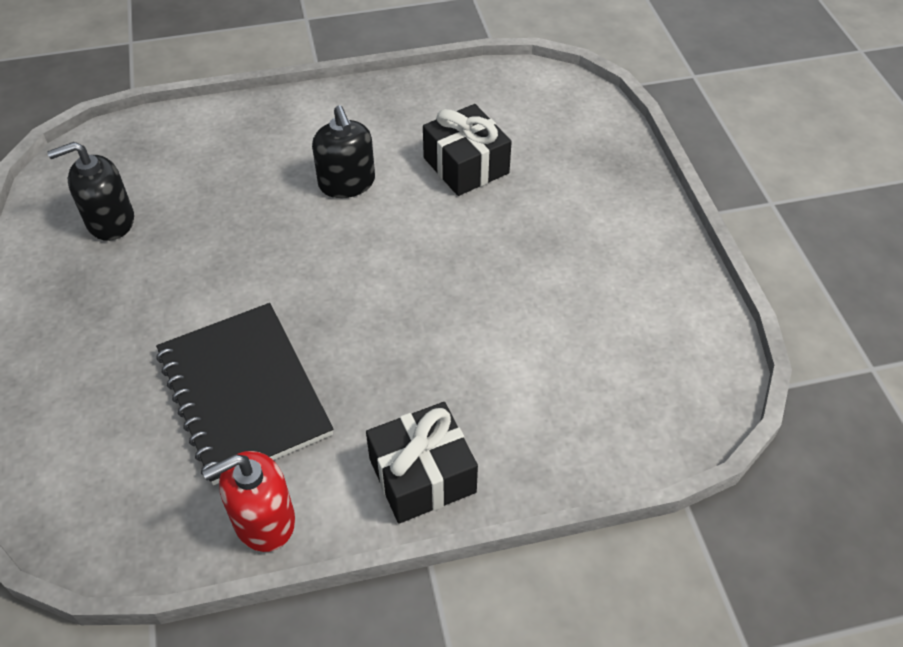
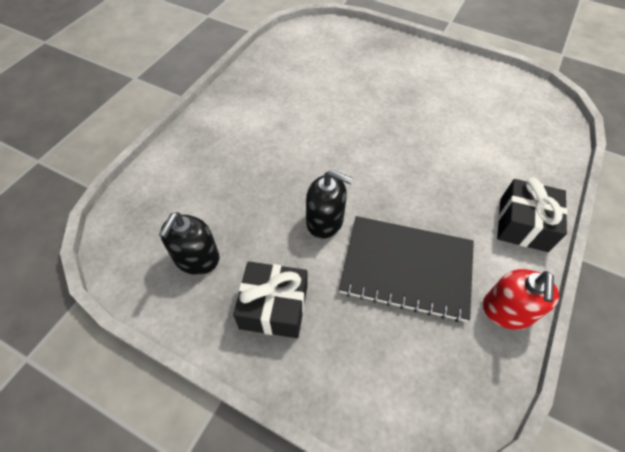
camera: 50 degrees left, 5 degrees up
(347, 183) = (291, 136): black soap dispenser -> black soap dispenser (325, 221)
(466, 165) = (329, 87): black gift -> black gift (274, 307)

